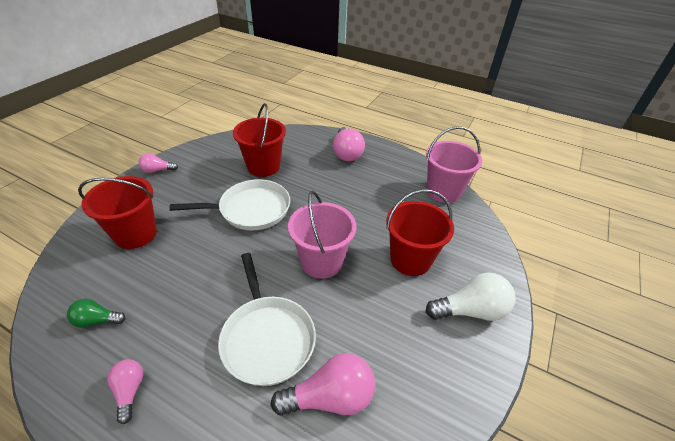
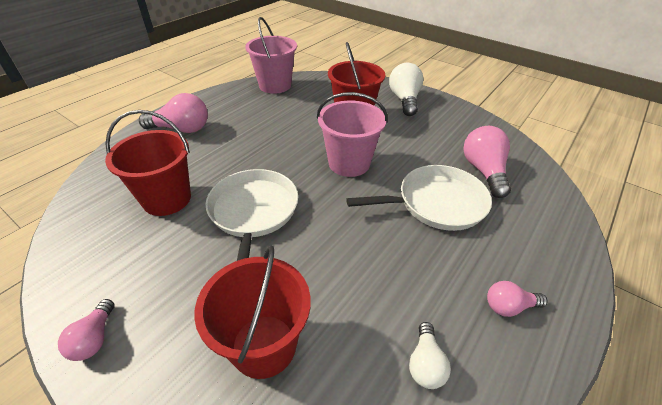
camera: 80 degrees left, 0 degrees up
(97, 320) = (425, 364): green light bulb -> white light bulb

